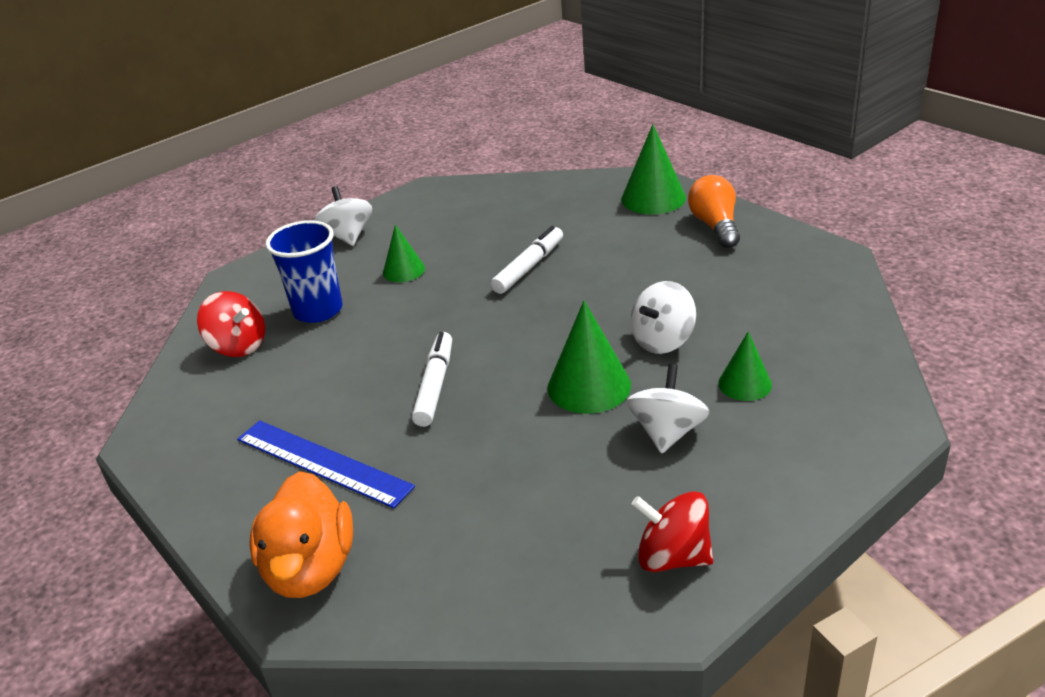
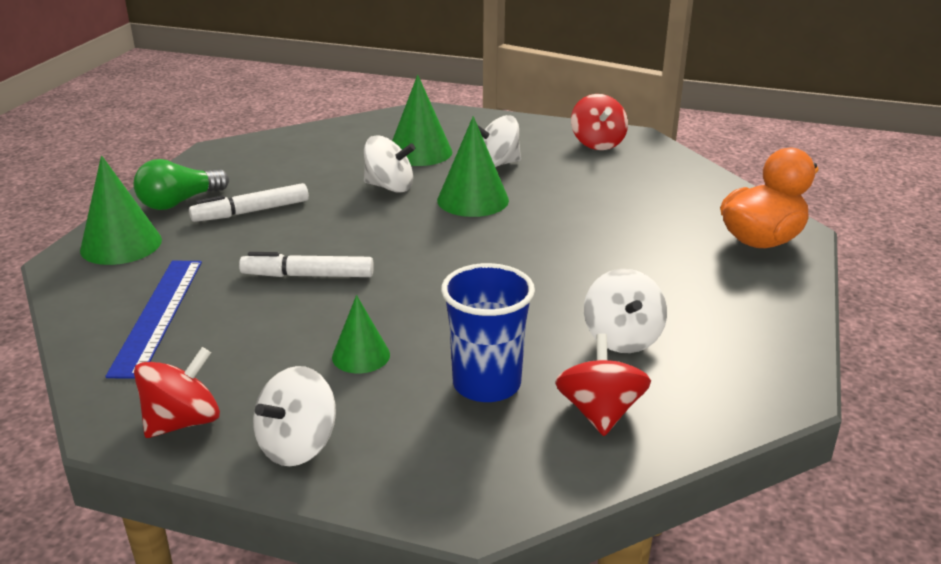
camera: 125 degrees left, 5 degrees down
(289, 388) = (622, 338): none -> white spinning top
(323, 462) = (678, 277): blue ruler -> blue ruler (158, 315)
(410, 206) = (183, 422): none -> red spinning top
(435, 385) = (537, 262): white marker -> white marker (251, 212)
(715, 226) = (179, 202): orange light bulb -> green light bulb
(745, 384) = (420, 152): green cone -> green cone, size x1.62

